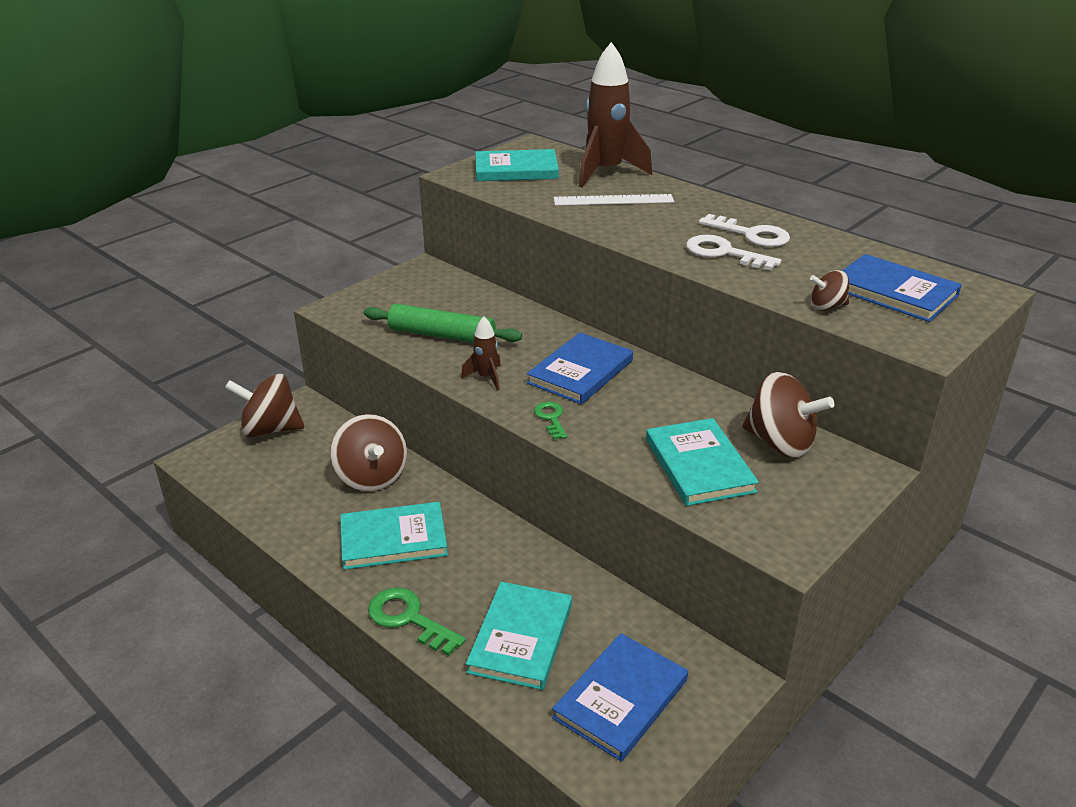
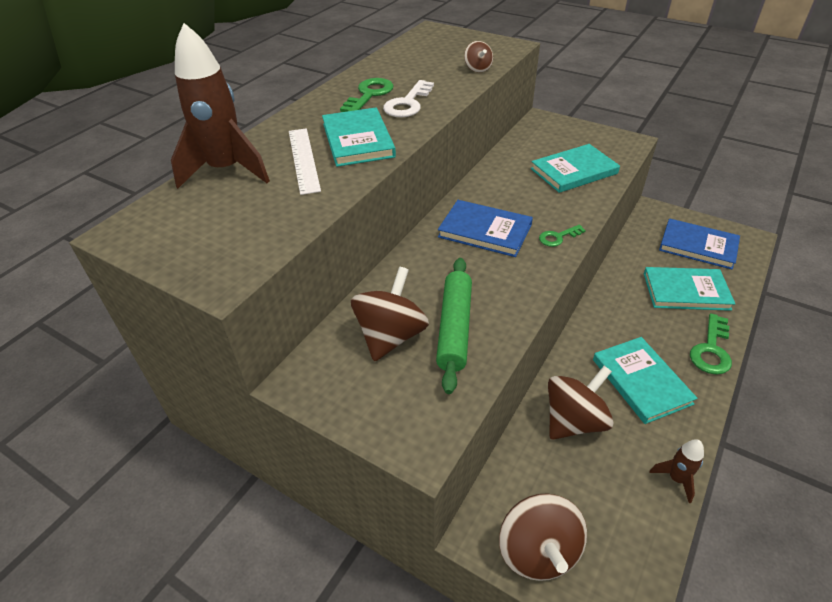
camera: 100 degrees left, 10 degrees up
(486, 378) = (518, 282): brown rocket -> brown rocket (676, 479)
(516, 170) = (211, 233): turquoise book -> turquoise book (358, 140)
(750, 234) = (369, 95): white key -> green key
(780, 443) = (532, 145): brown spinning top -> brown spinning top (391, 336)
(894, 292) = (446, 51): blue book -> none

